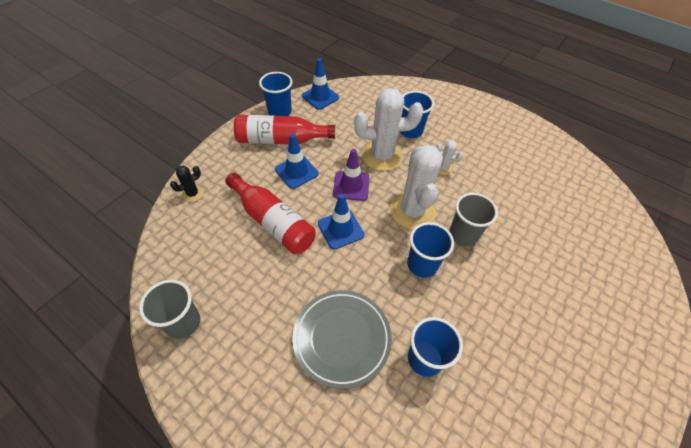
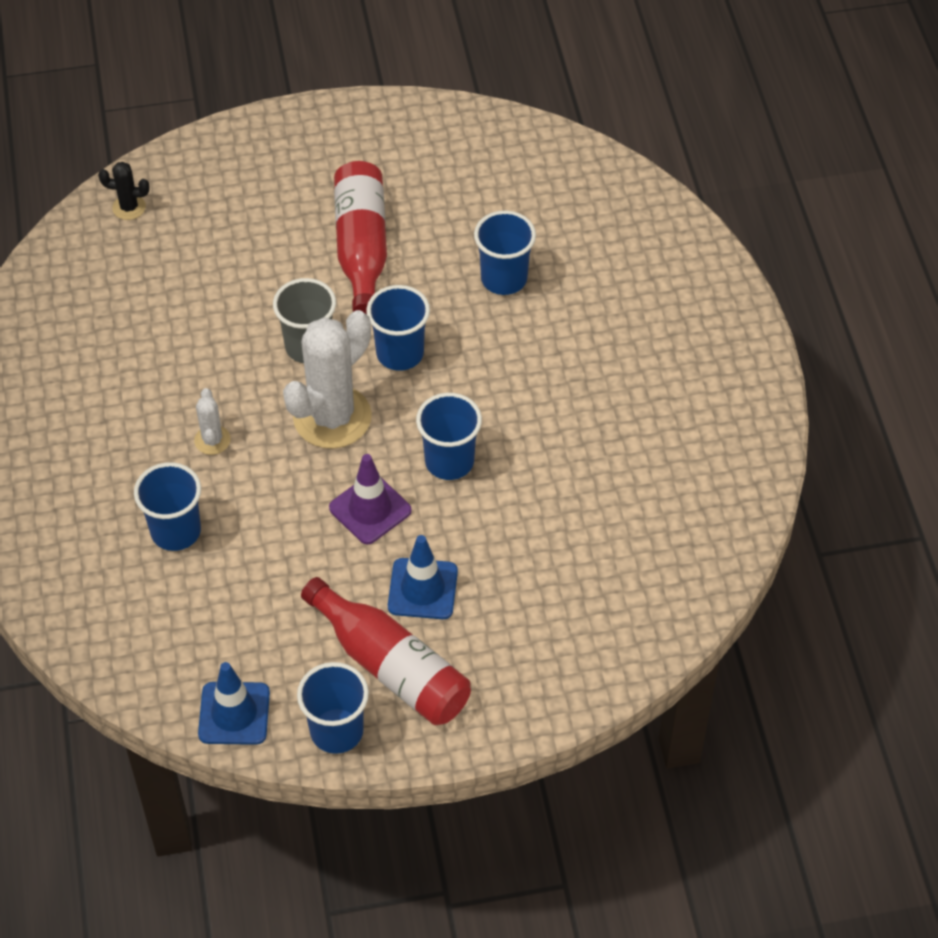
camera: 135 degrees left, 0 degrees up
(183, 322) = (727, 487): grey cup -> none
(193, 194) = (601, 661): black cactus -> black cactus (129, 207)
(273, 222) = (526, 535): red bottle -> red bottle (362, 248)
(340, 229) = (449, 461): blue traffic cone -> blue cup
(342, 338) = (568, 352): grey plate -> none
(382, 156) = (272, 522): white cactus -> none

